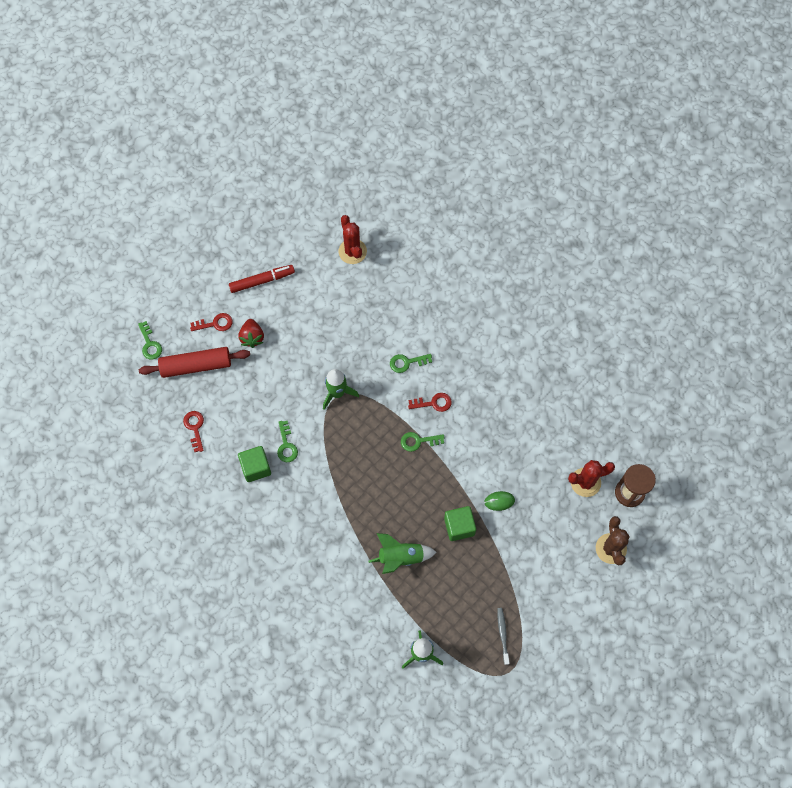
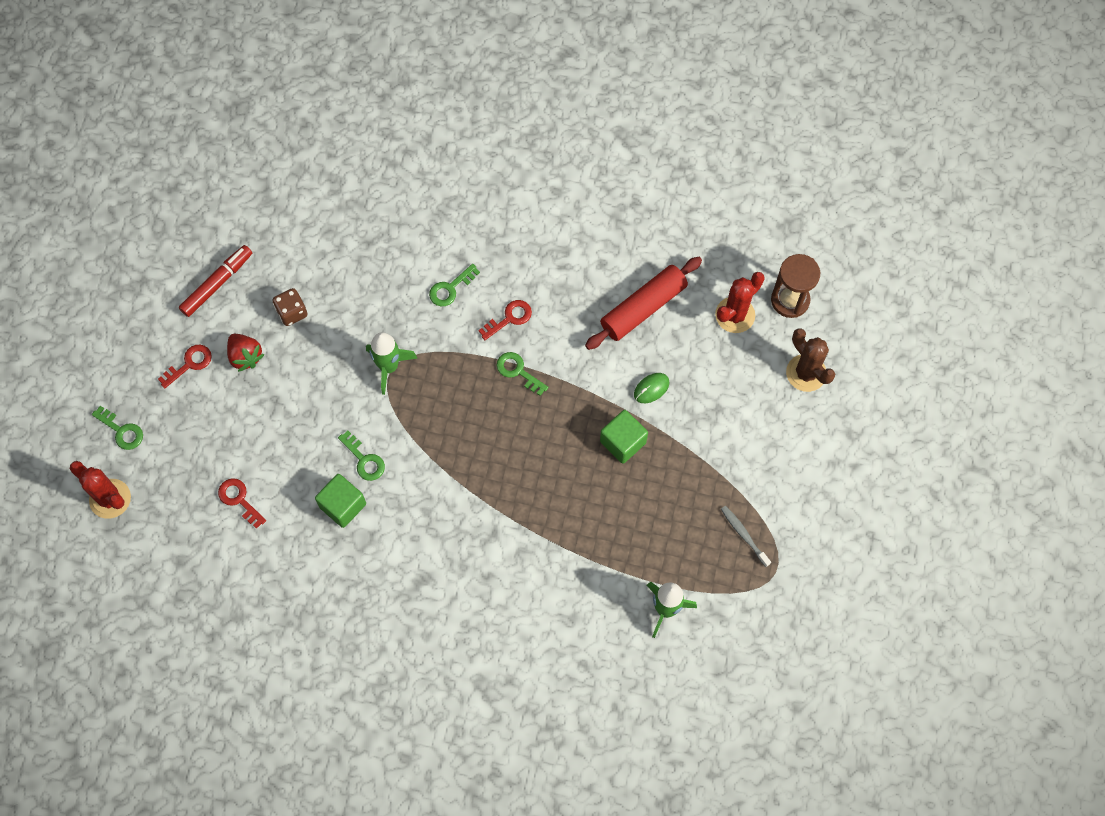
camera: 30 degrees left, 0 degrees up
(196, 365) = (196, 426): red rolling pin -> red rolling pin (643, 308)
(297, 324) = (292, 312): none -> brown dice
(352, 251) = (308, 193): red cactus -> red cactus (110, 499)
(401, 557) = (577, 514): green rocket -> none
(418, 441) = (518, 371): green key -> green key turned 75 degrees clockwise

